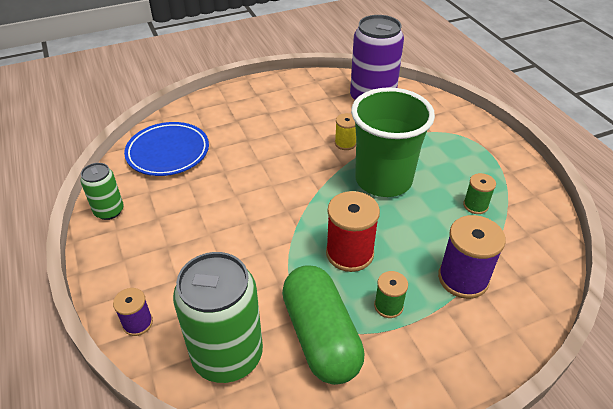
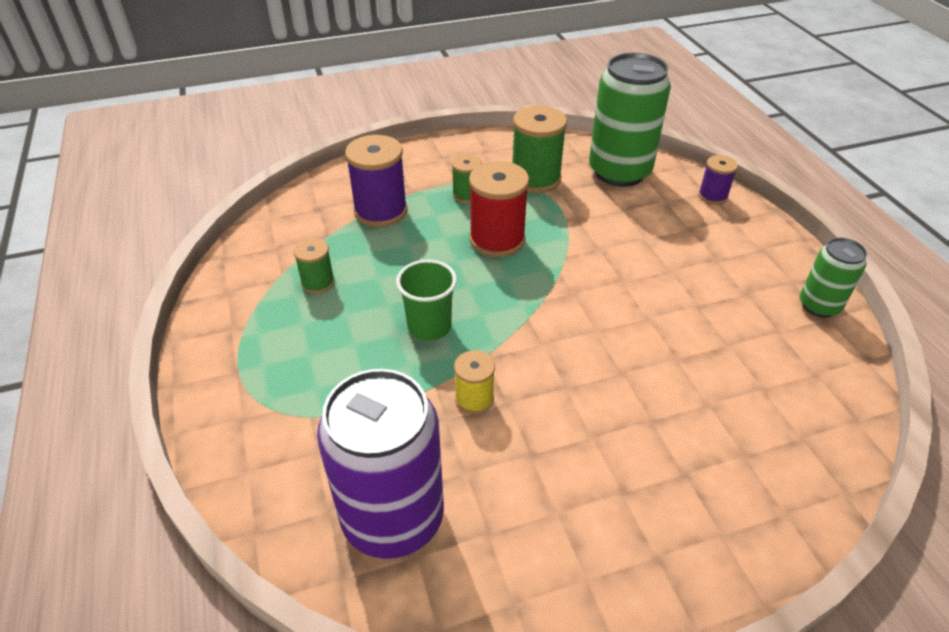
camera: 175 degrees left, 0 degrees up
(168, 152) = (786, 400): blue plate -> none
(321, 336) = (535, 179): green capsule -> green spool
(383, 180) = (429, 327): green cup -> green cup, size x0.51

